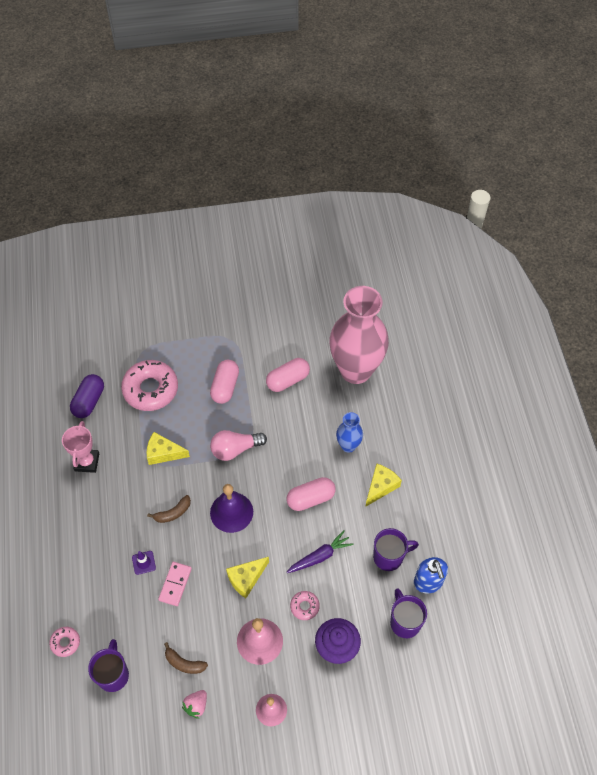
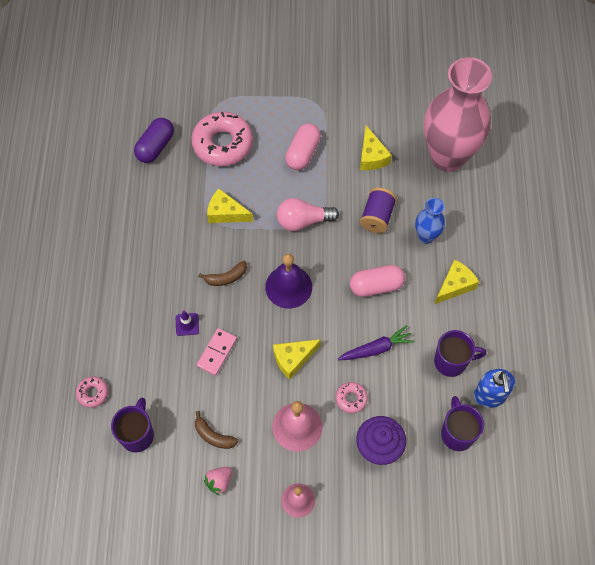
camera: 10 degrees right, 5 degrees up
(87, 462) = (143, 210): pink trophy -> none
(288, 380) = (371, 156): pink capsule -> yellow cheese
(301, 435) = (377, 217): none -> purple spool

